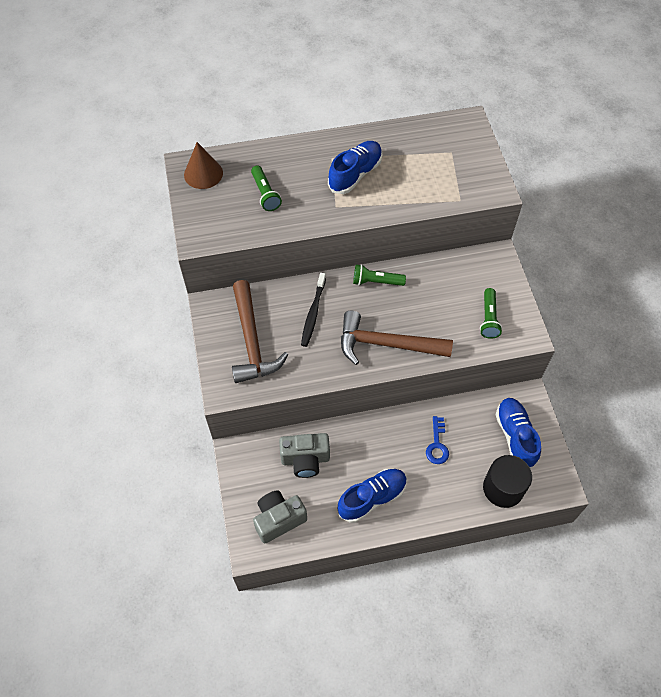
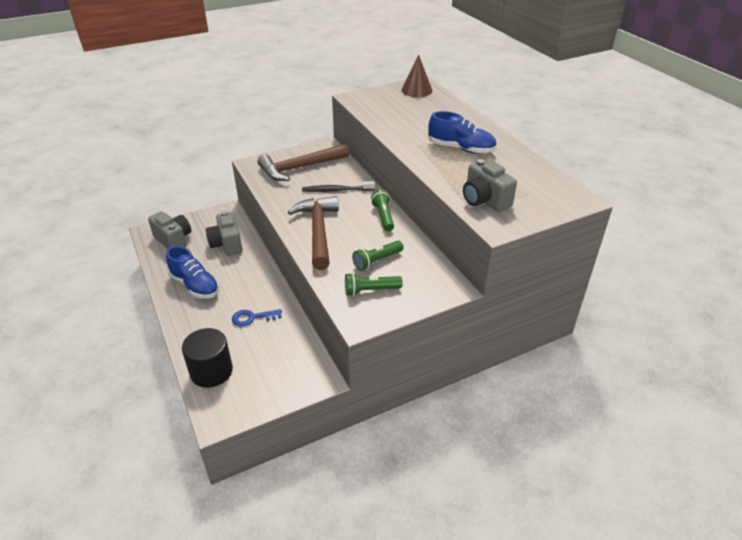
camera: 75 degrees right, 20 degrees down
(265, 194) = (412, 115): green flashlight -> green flashlight (377, 261)
(453, 185) = (484, 200): none -> grey camera
(515, 436) = (272, 374): blue shoe -> none

